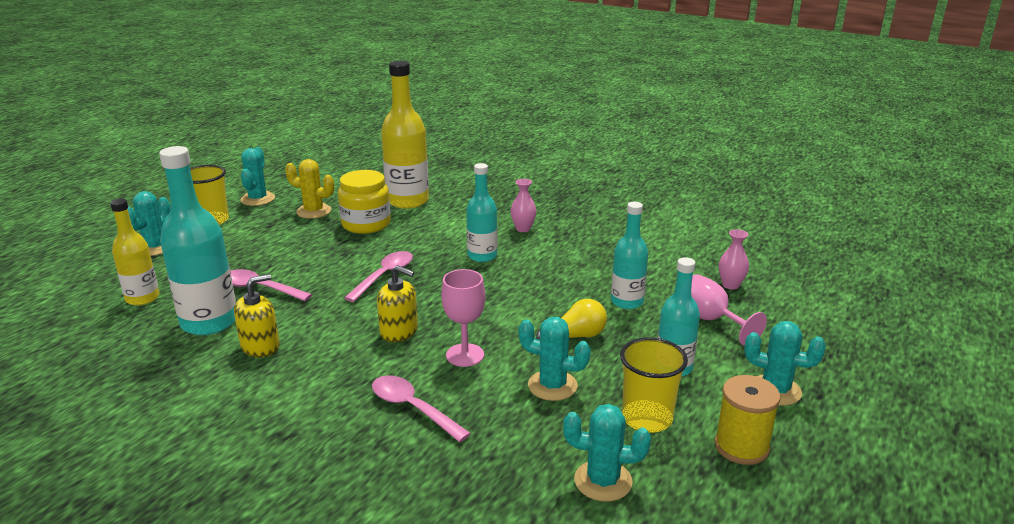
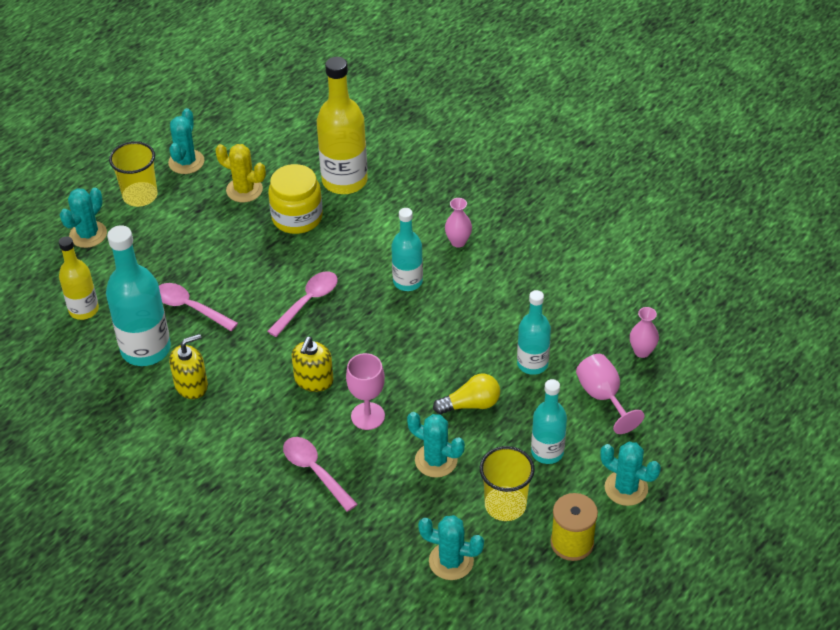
camera: 10 degrees right, 20 degrees up
(399, 331) = (313, 380): yellow soap dispenser -> yellow soap dispenser turned 75 degrees clockwise

